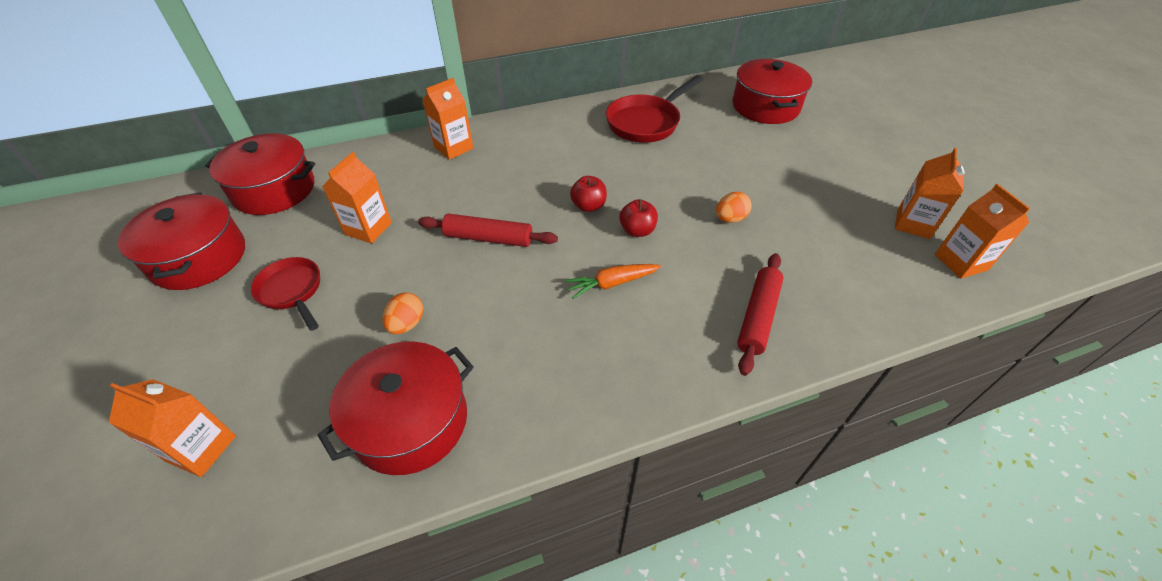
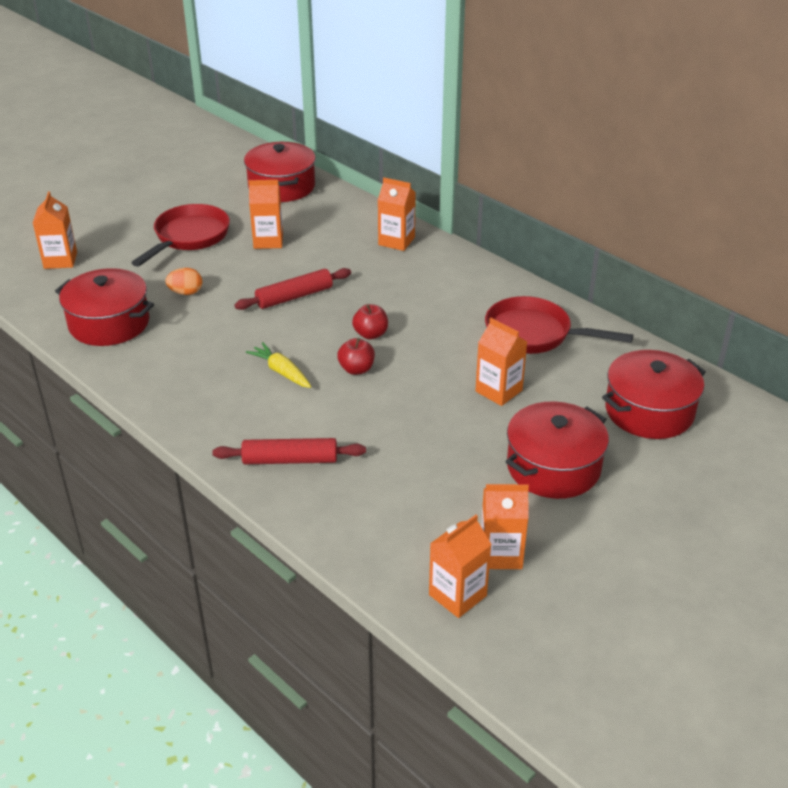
camera: 65 degrees right, 10 degrees down
(199, 258) = (197, 191): red pot -> red pot (553, 467)
(292, 291) = (189, 237): red pan -> red pan, size x1.54
(488, 238) = (294, 297): red rolling pin -> red rolling pin turned 75 degrees clockwise
(612, 283) = (281, 372): orange carrot -> yellow carrot
(710, 162) = (498, 391): none -> orange carton
(730, 219) = (413, 421): orange egg -> none

